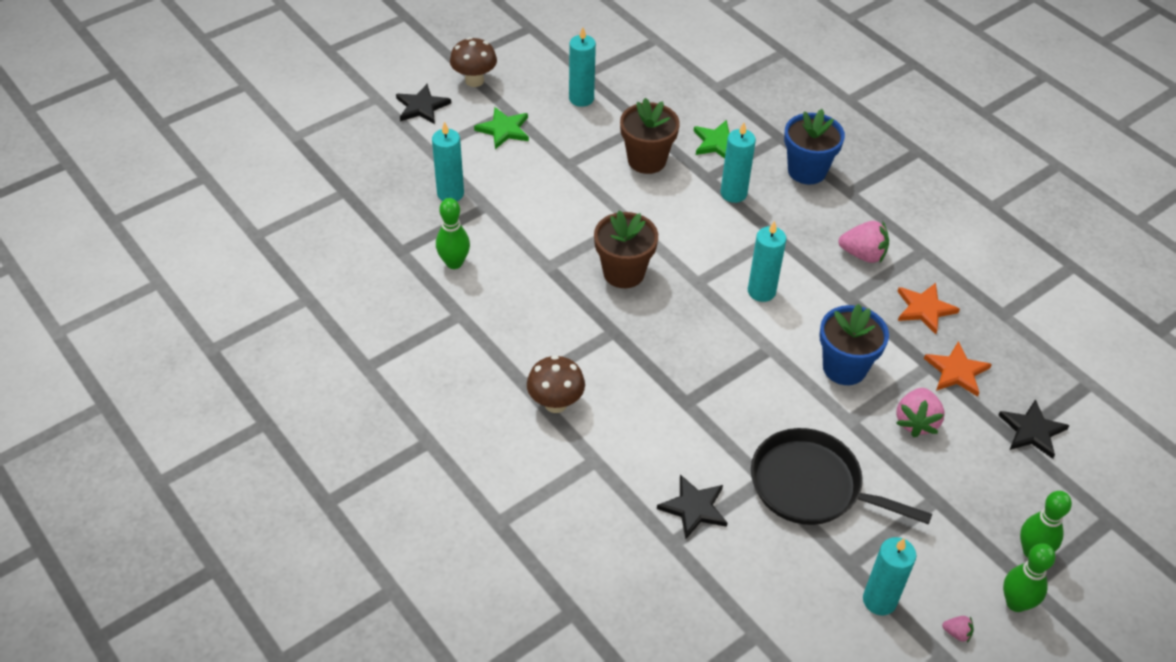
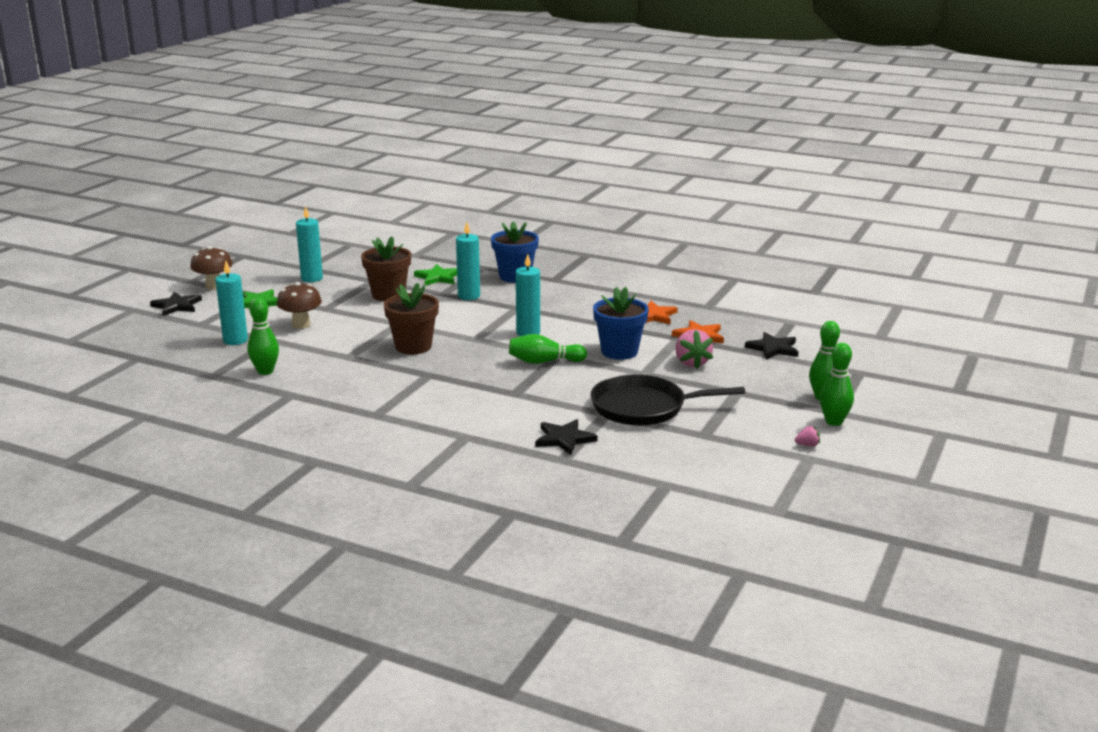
camera: 25 degrees left, 25 degrees down
(555, 403) = (409, 417): brown mushroom -> brown mushroom (301, 325)
(749, 355) = (544, 362): none -> green bowling pin
(863, 254) = (588, 302): pink strawberry -> none
(879, 600) = (740, 445): turquoise candle -> none

